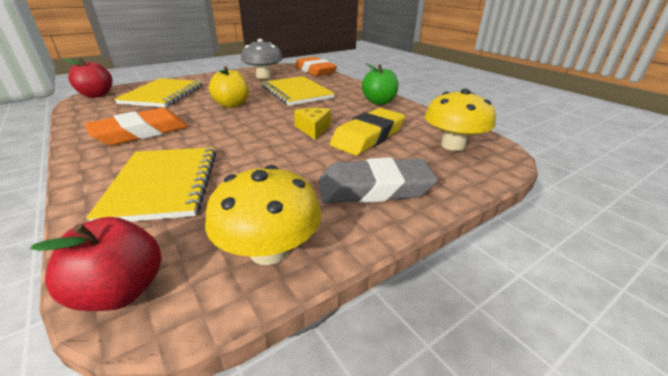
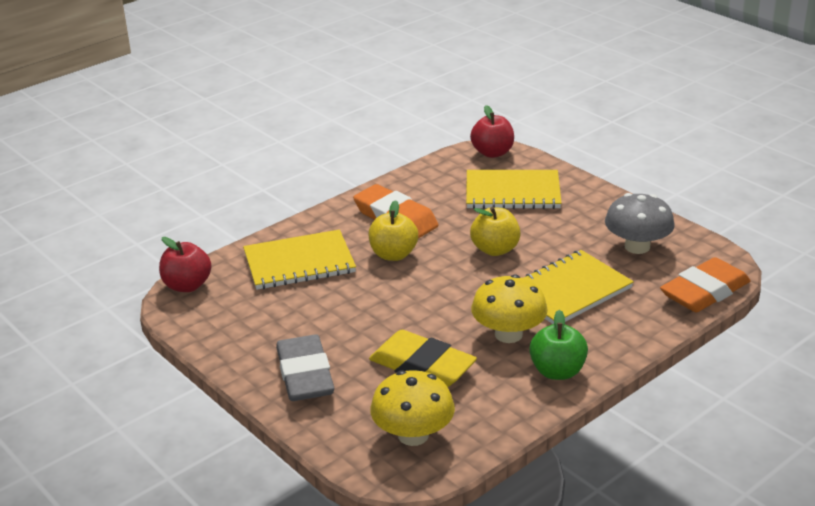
camera: 85 degrees right, 0 degrees up
(201, 137) = (393, 254): none -> yellow apple
(269, 250) = (220, 330): yellow mushroom -> yellow mushroom (508, 334)
(313, 129) = (434, 323): yellow cheese -> none

